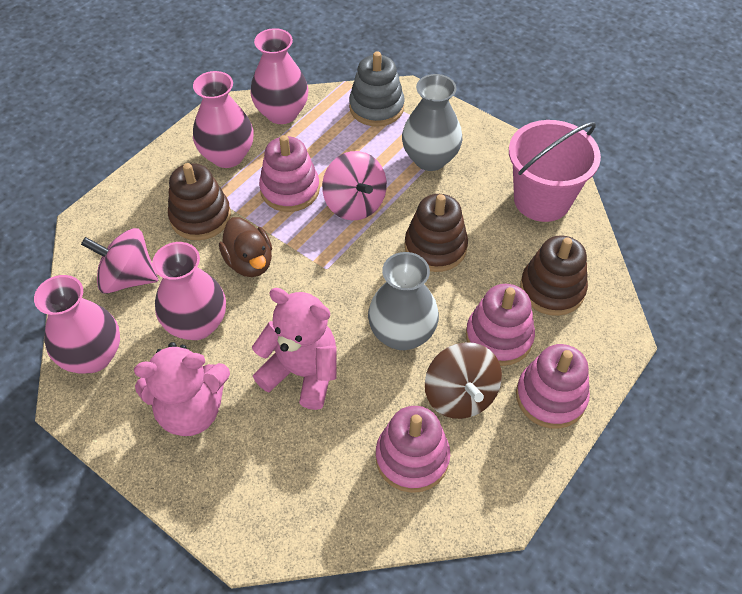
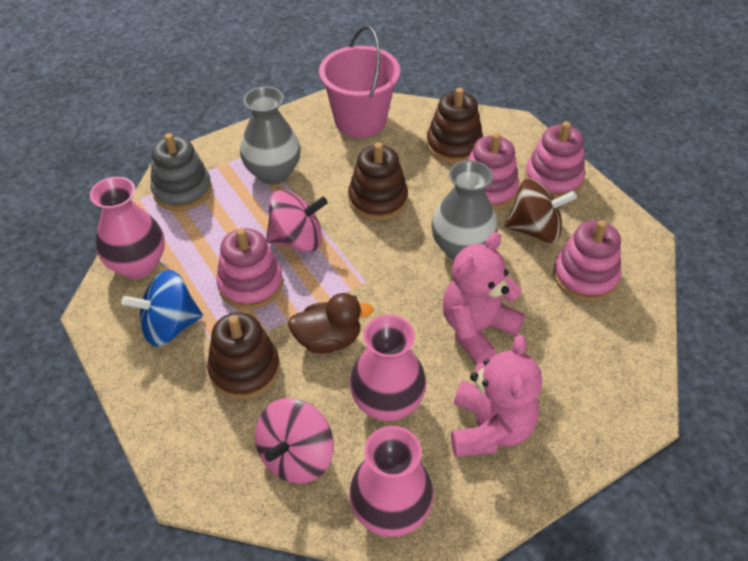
camera: 70 degrees left, 5 degrees down
(227, 156) = (170, 326): pink vase -> blue spinning top

